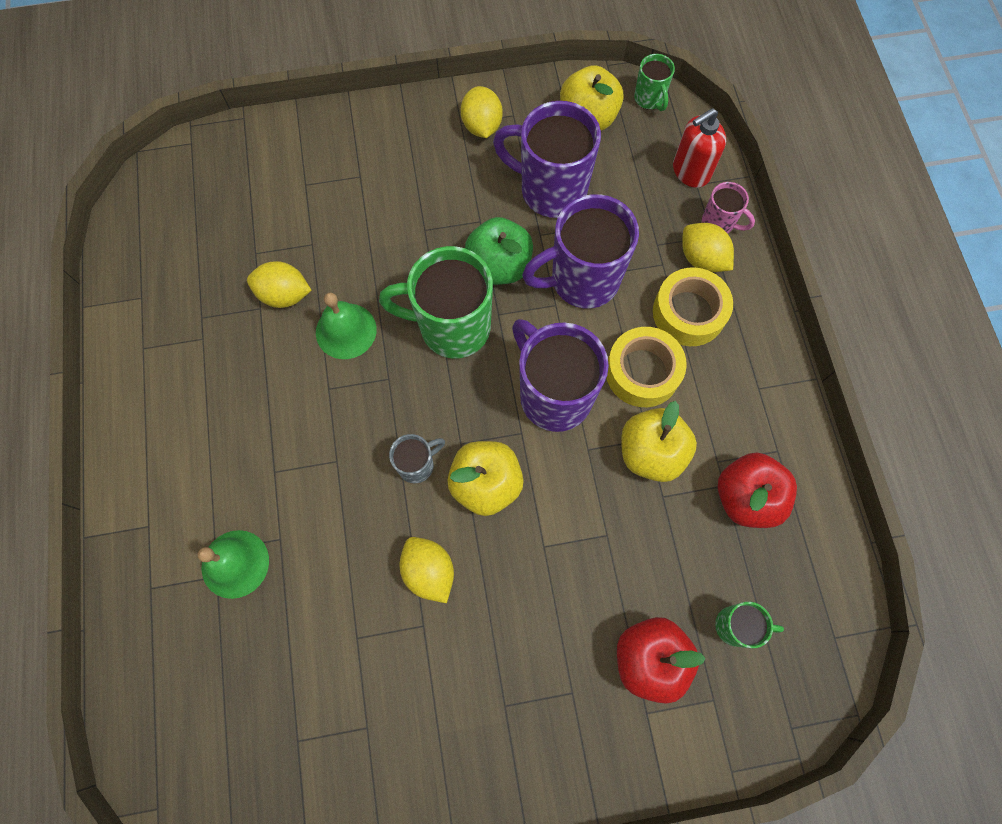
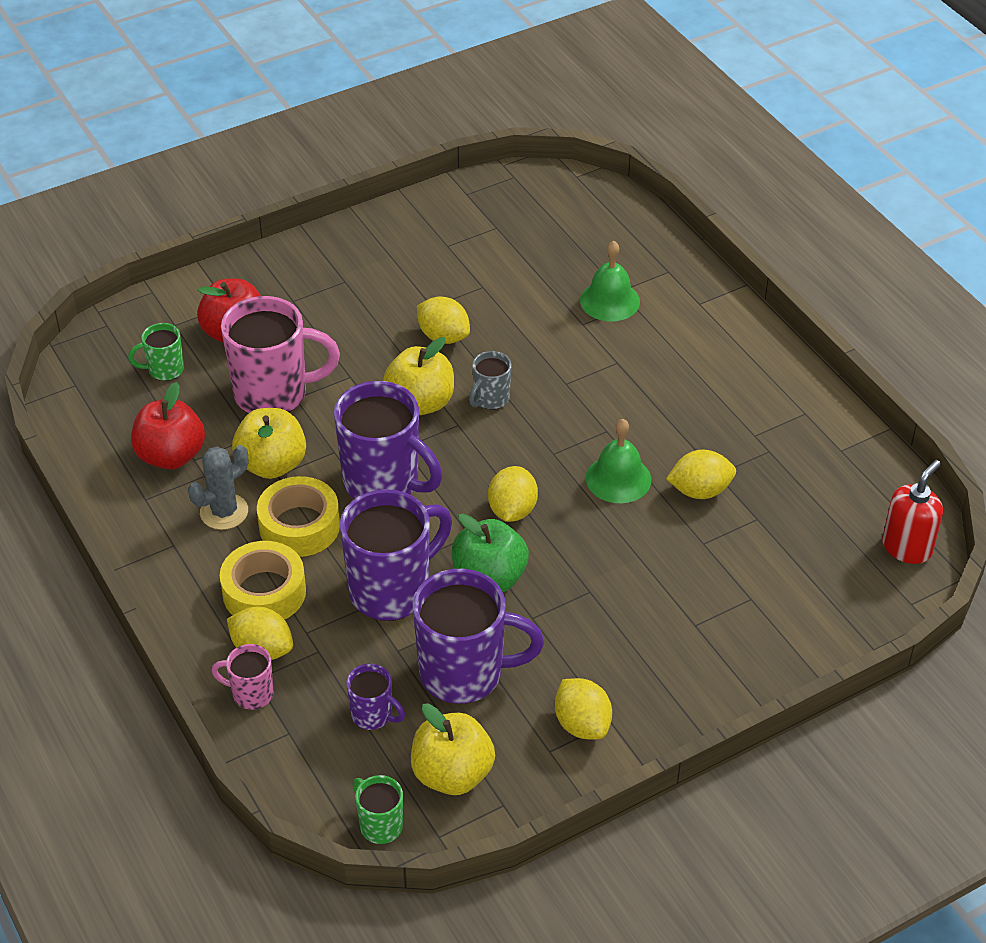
camera: 160 degrees right, 25 degrees down
(452, 327) = (512, 510): green mug -> yellow lemon
(627, 548) = (274, 394): none -> pink mug
(630, 178) = (373, 715): none -> purple mug
(690, 171) = (300, 745): red soap dispenser -> red soap dispenser (907, 547)
(707, 410) = (224, 512): none -> grey cactus

